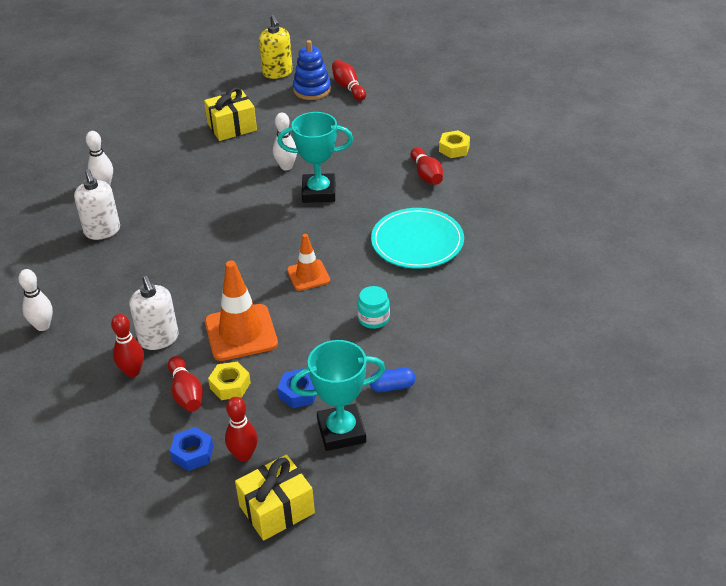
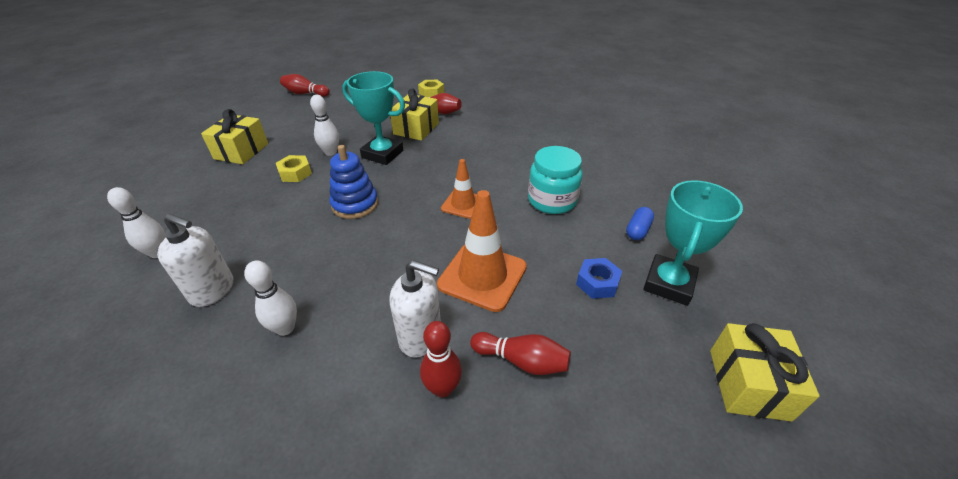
camera: 50 degrees left, 0 degrees up
(43, 326) = (264, 434): white bowling pin -> white bowling pin (285, 328)
(192, 453) = (617, 408): blue nut -> none
(230, 385) = (544, 321): yellow nut -> yellow nut (295, 173)
(244, 455) = (651, 366): red bowling pin -> none
(277, 73) = (232, 107): yellow soap dispenser -> none
(312, 90) = (278, 105): blue stacking toy -> blue stacking toy (355, 204)
(319, 192) = (382, 154): turquoise trophy -> turquoise trophy turned 75 degrees clockwise
(373, 319) = (552, 200): turquoise jar -> turquoise jar, size x1.67
(380, 182) = (416, 129): none -> yellow gift
(417, 242) = (496, 145): turquoise plate -> none

